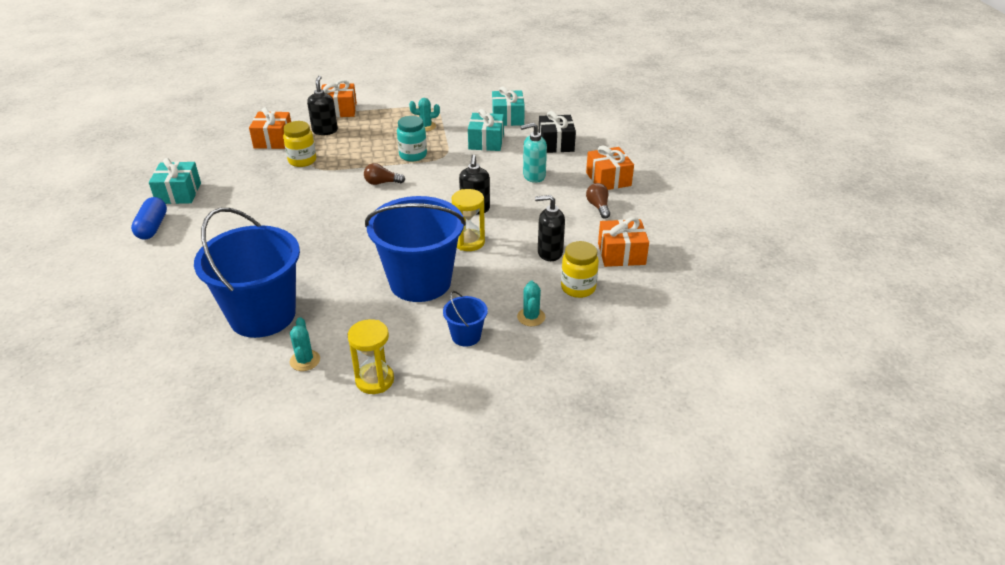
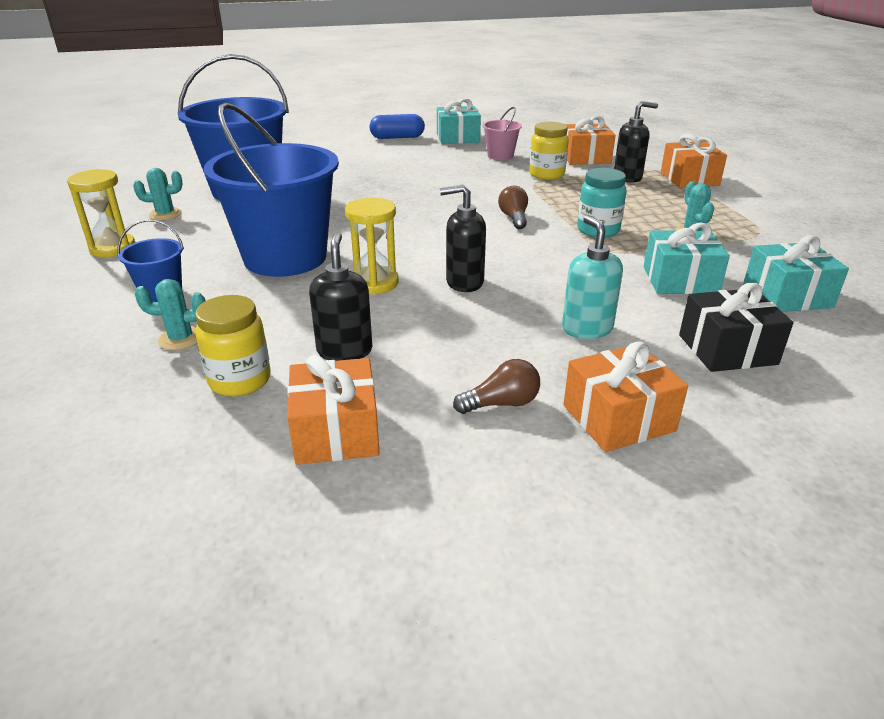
camera: 85 degrees right, 5 degrees down
(245, 176) = (500, 156): none -> pink bucket

